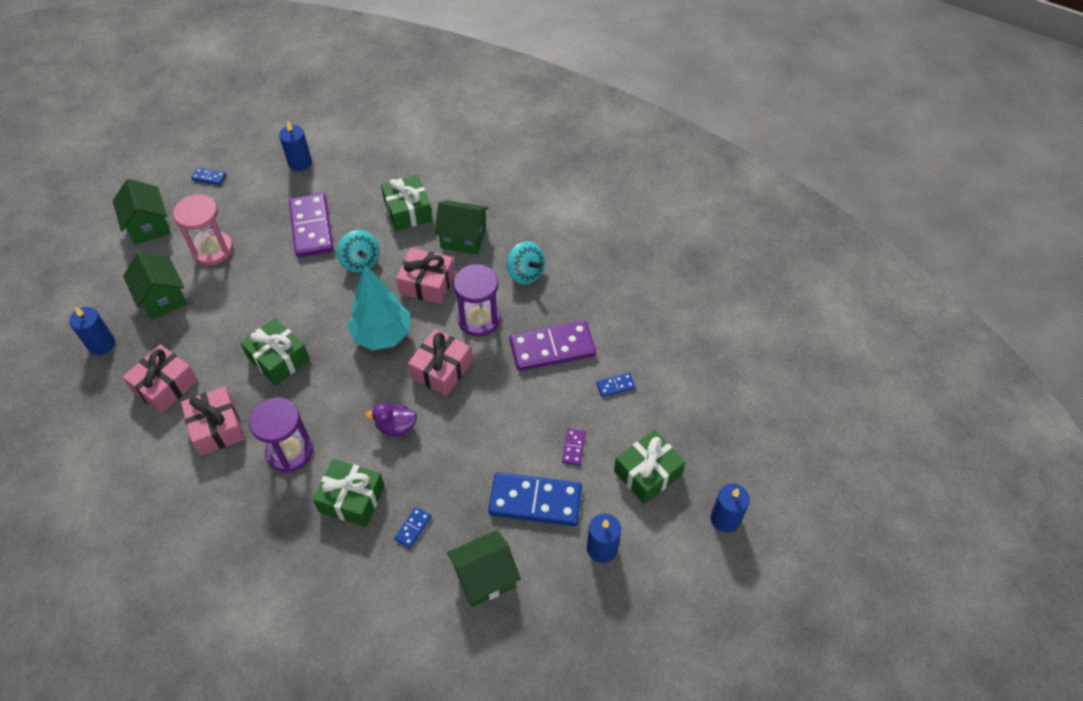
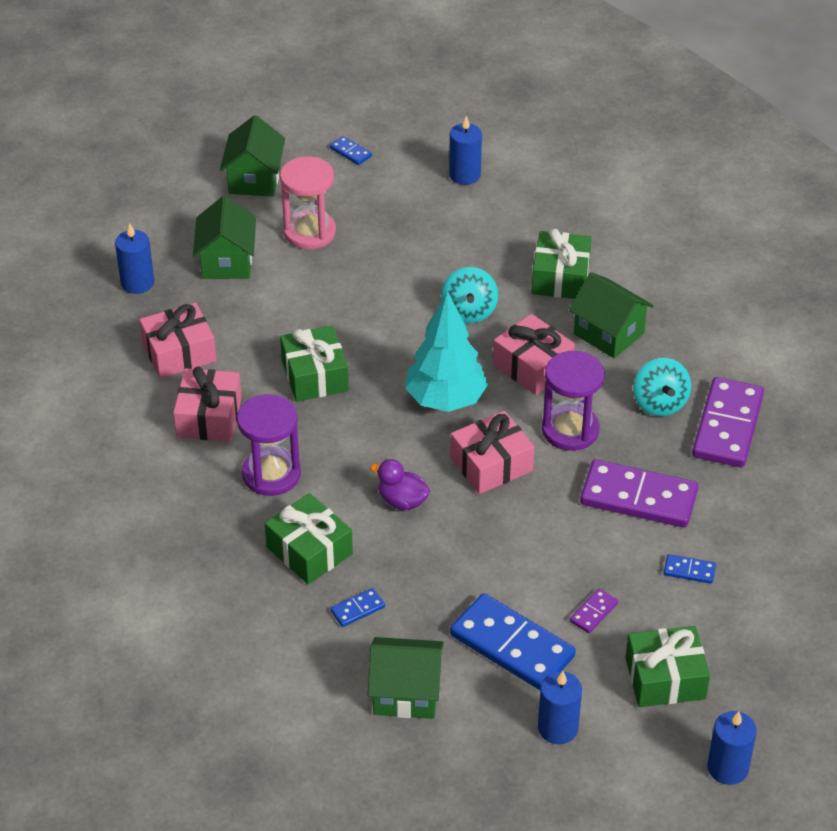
camera: 30 degrees right, 10 degrees down
(312, 227) = (435, 252): purple domino -> purple domino (728, 426)

